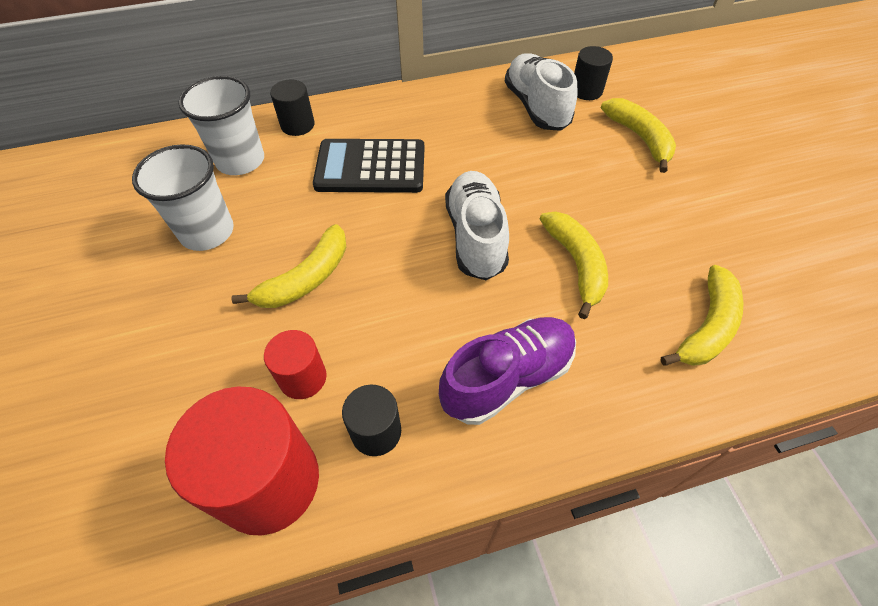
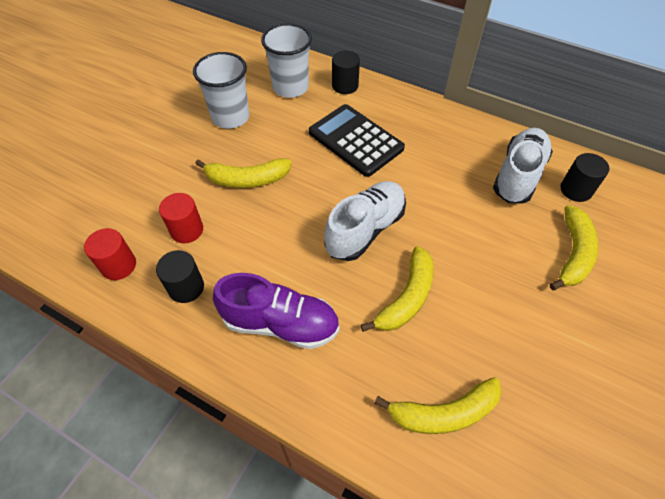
camera: 45 degrees right, 0 degrees up
(268, 481) = (118, 265): red cylinder -> red cylinder, size x0.52

